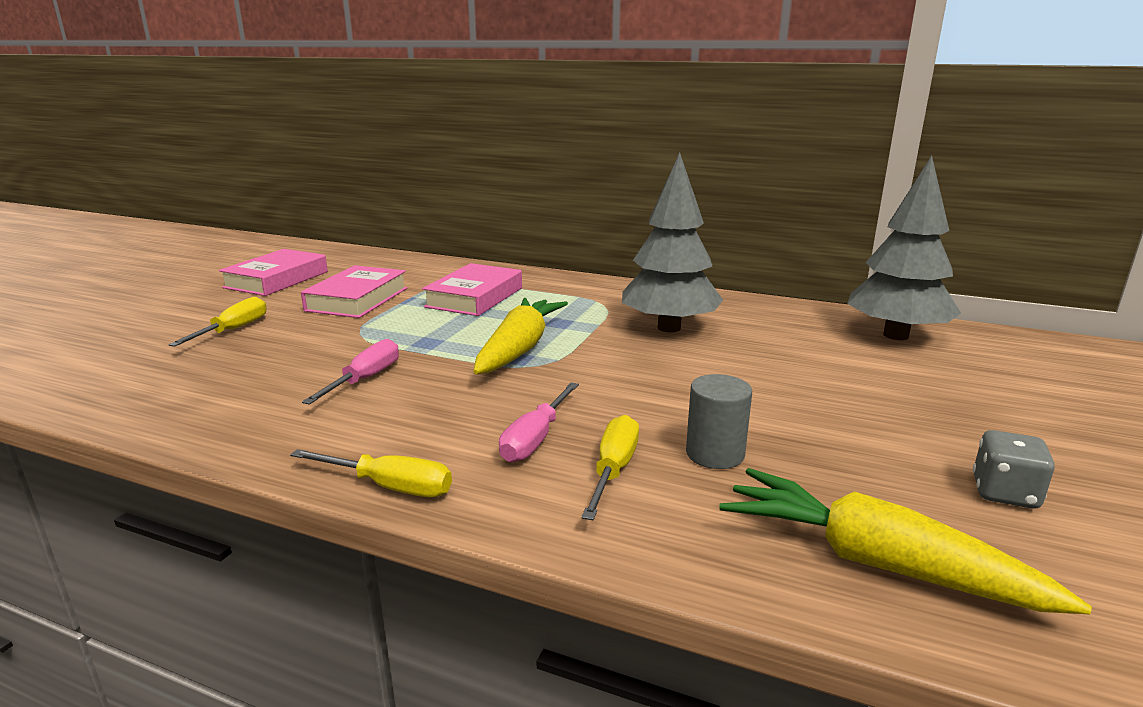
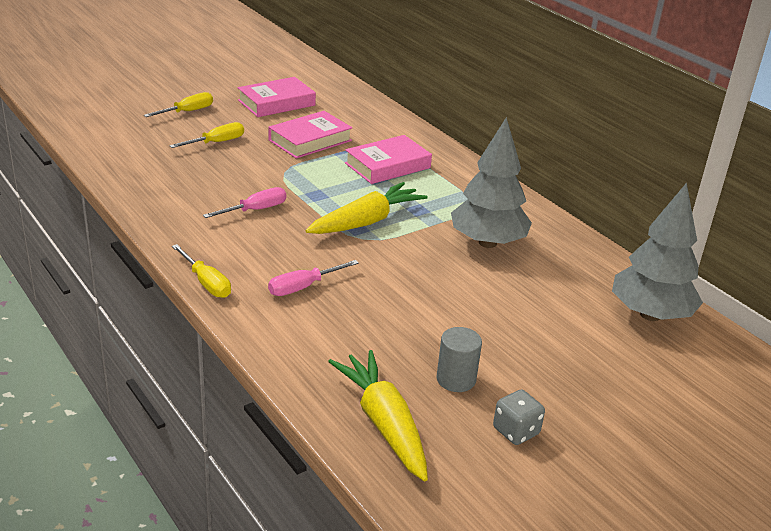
camera: 30 degrees right, 10 degrees up
(613, 470) = (321, 322): yellow screwdriver -> yellow screwdriver (187, 112)
(715, 454) = (387, 338): grey cylinder -> grey cylinder (456, 379)

